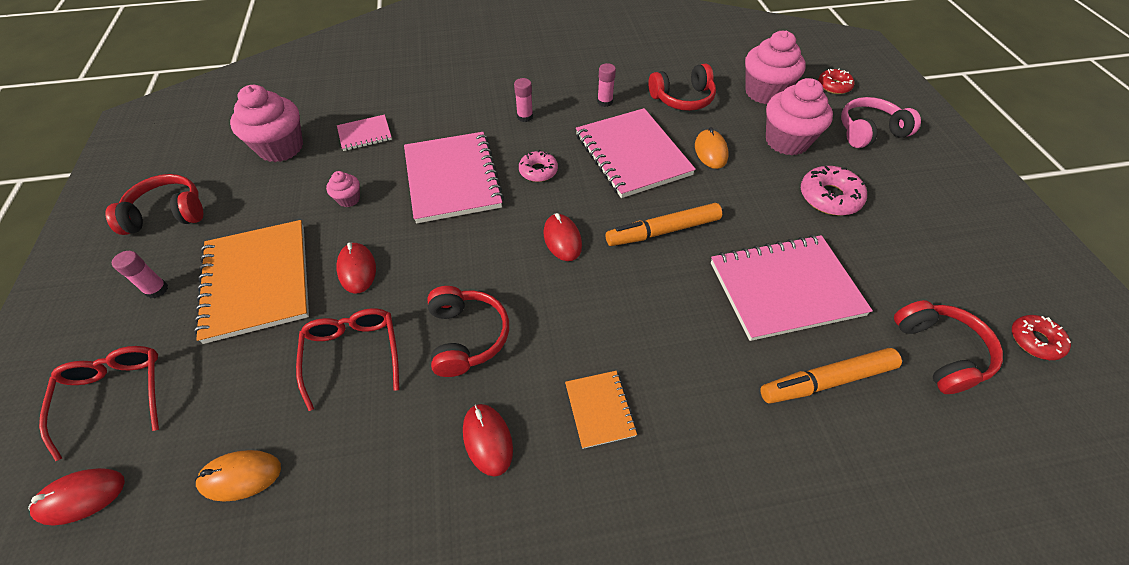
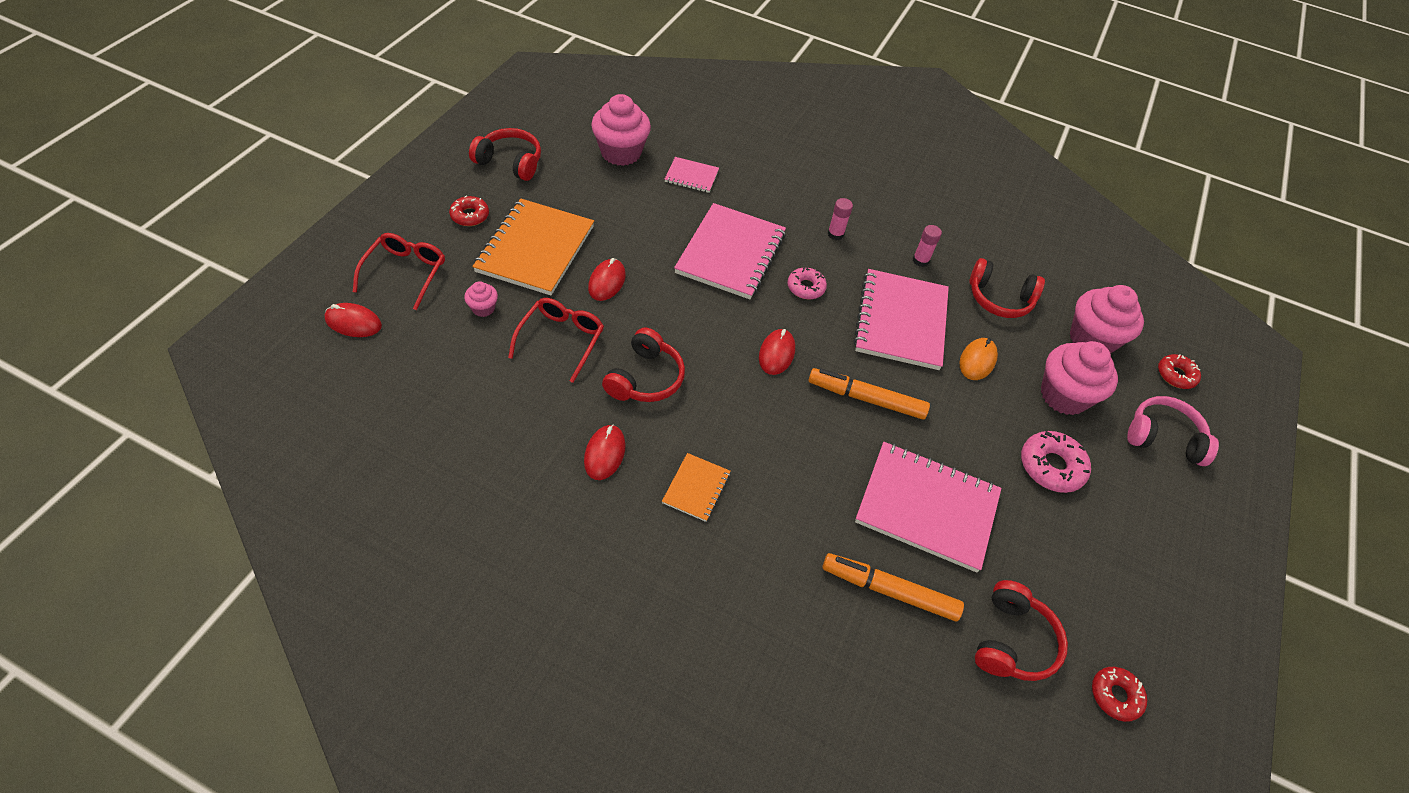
camera: 30 degrees right, 0 degrees up
(157, 290) = (470, 215): pink glue stick -> red donut
(240, 476) = (443, 370): orange mouse -> none
(349, 199) = (640, 224): pink cupcake -> pink cupcake (483, 308)

